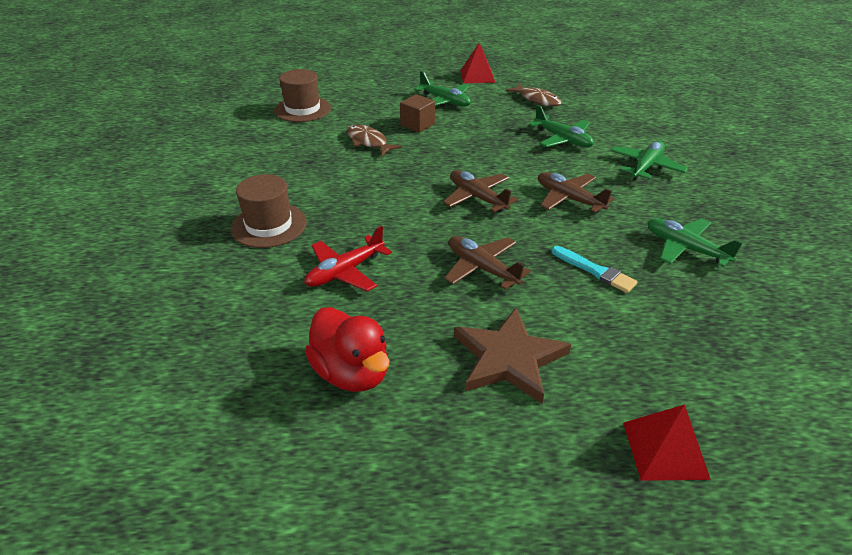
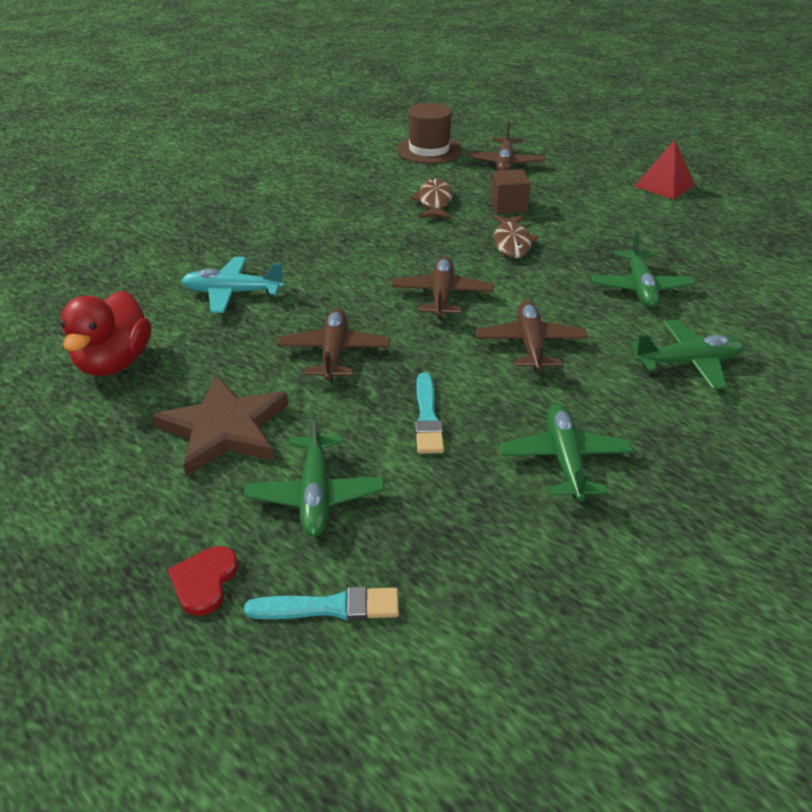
camera: 45 degrees right, 0 degrees up
(269, 225) = (243, 230): brown hat -> none
(345, 272) = (232, 293): red plane -> turquoise plane
(368, 99) = (504, 163): none -> brown plane
(445, 101) = (579, 196): green plane -> green plane (316, 495)
(537, 100) = (690, 236): brown fish -> brown fish (512, 243)
(664, 450) = (204, 581): red pyramid -> red heart
(736, 404) = (330, 607): none -> turquoise brush

